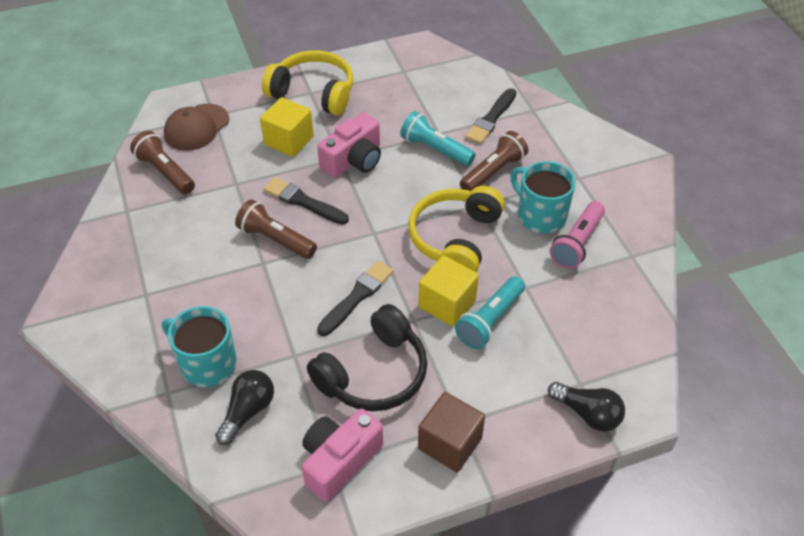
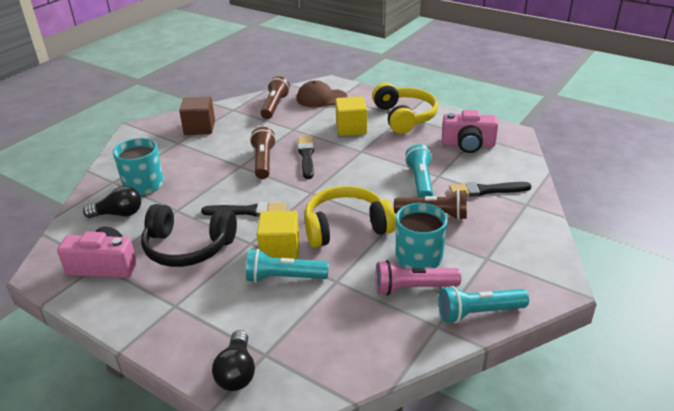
camera: 55 degrees right, 15 degrees down
(354, 160) = (366, 156): pink camera -> pink camera (468, 144)
(450, 443) = (152, 309): brown cube -> brown cube (199, 128)
(636, 223) = (478, 313): none -> turquoise flashlight

